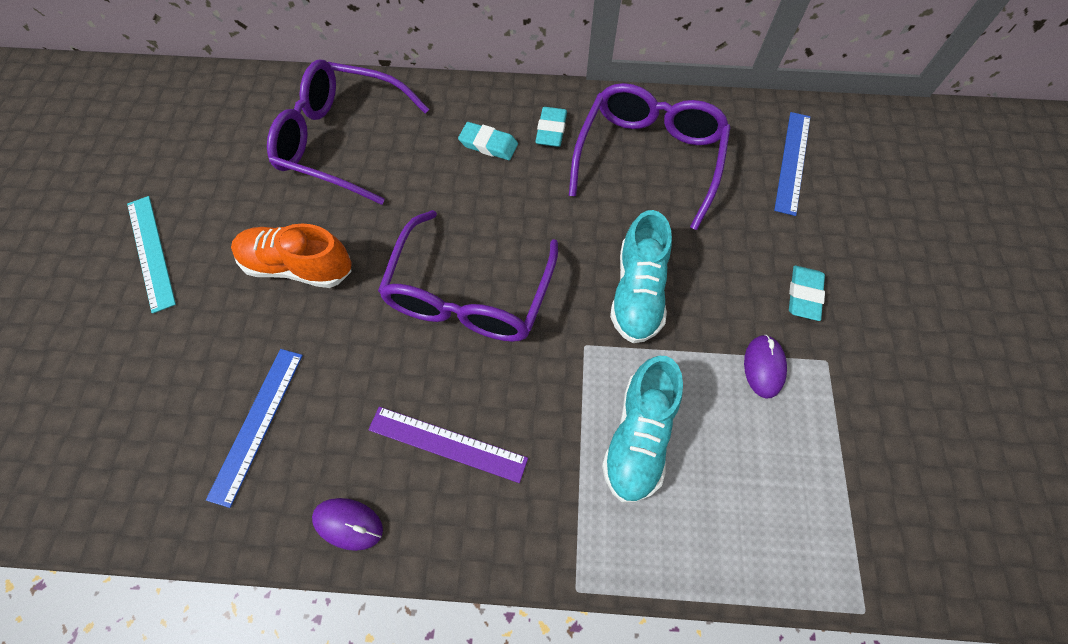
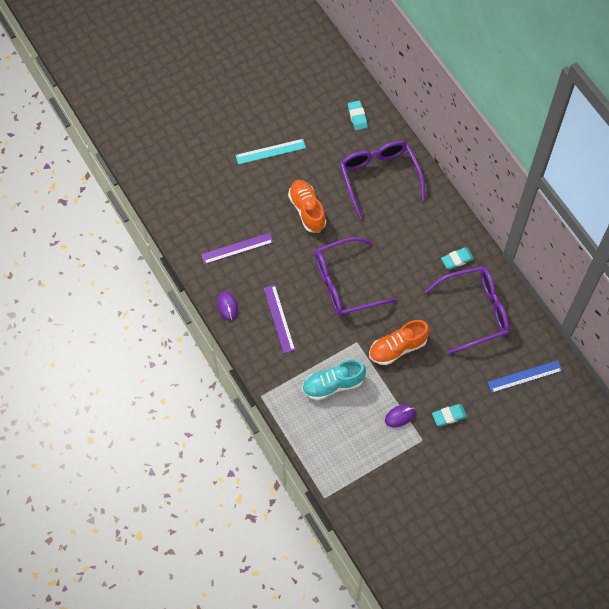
camera: 55 degrees right, 0 degrees up
(151, 252) = (270, 151): turquoise ruler -> turquoise ruler turned 45 degrees clockwise
(257, 424) = (237, 248): blue ruler -> purple ruler
(488, 144) = (426, 238): turquoise eraser -> turquoise eraser (357, 117)
(637, 292) = (397, 348): turquoise shoe -> orange shoe

